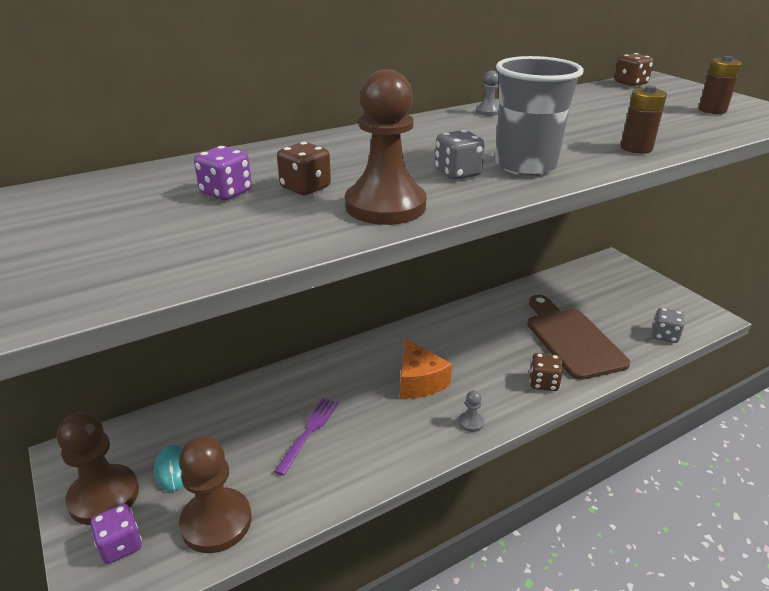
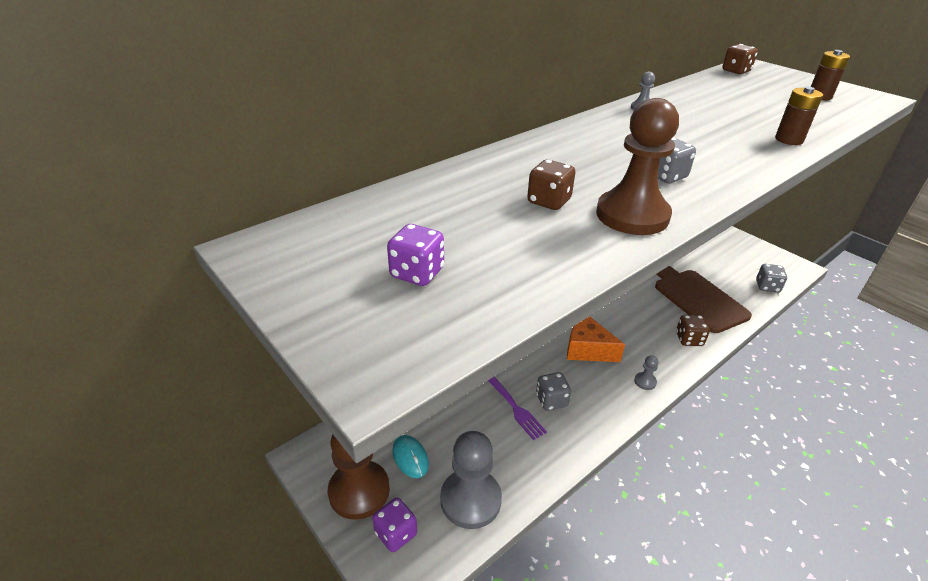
camera: 10 degrees left, 5 degrees up
(216, 522) = (470, 500): brown pawn -> grey pawn
(226, 192) = (483, 212): purple dice -> purple dice (417, 273)
(309, 431) = (514, 407): purple fork -> purple fork turned 135 degrees clockwise
(353, 430) = (551, 400): none -> grey dice
(419, 381) = (588, 350): orange cheese -> orange cheese turned 150 degrees clockwise
(525, 165) = (714, 164): grey cup -> none

